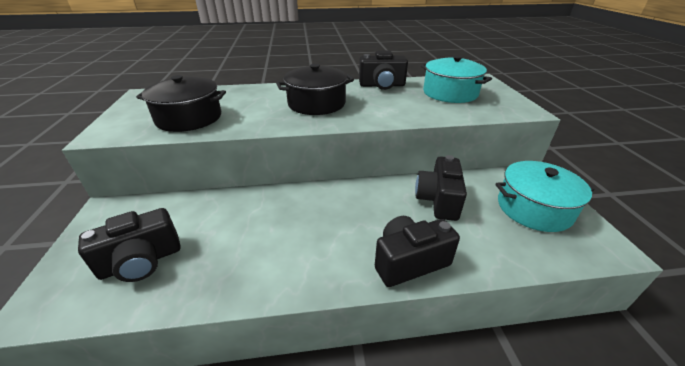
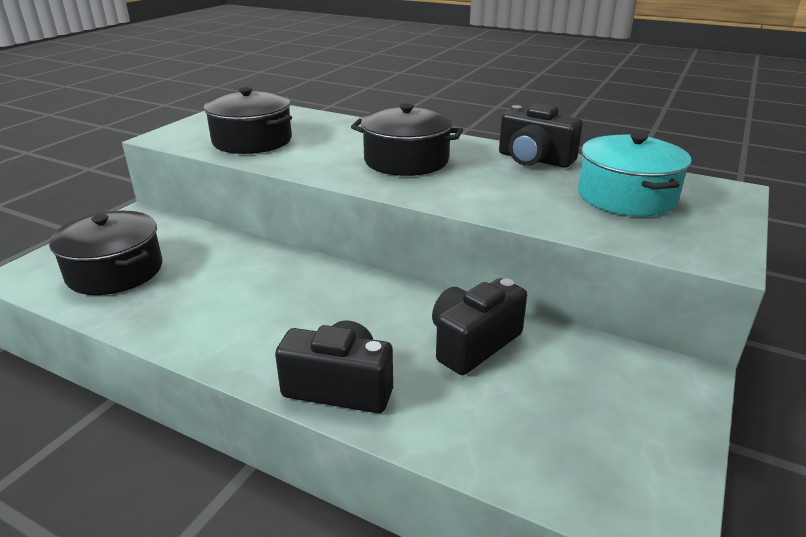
camera: 35 degrees right, 5 degrees down
(141, 261) = (115, 271): black camera -> black pot
(534, 208) = (608, 416): turquoise pot -> none

